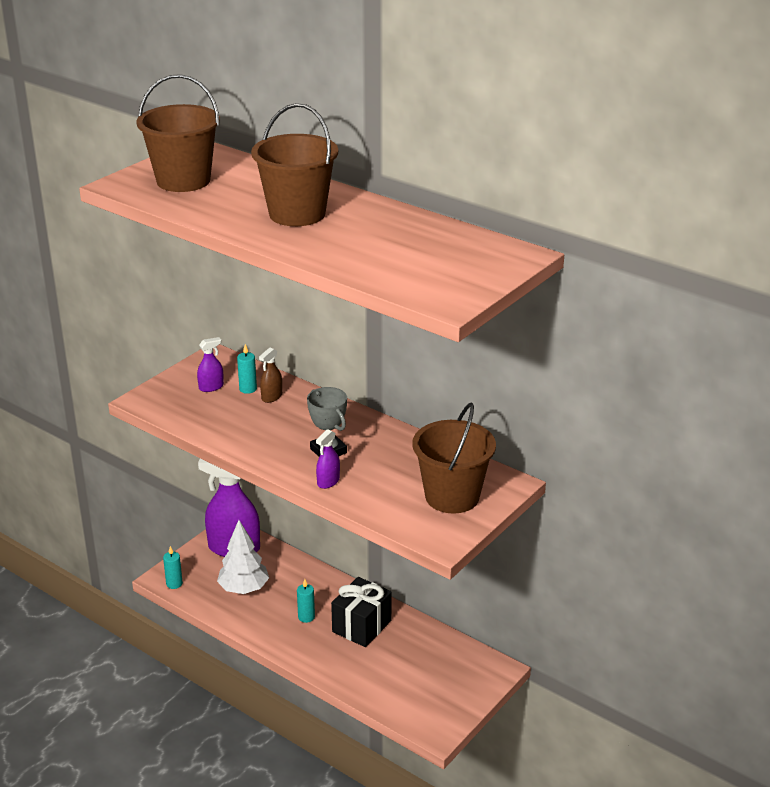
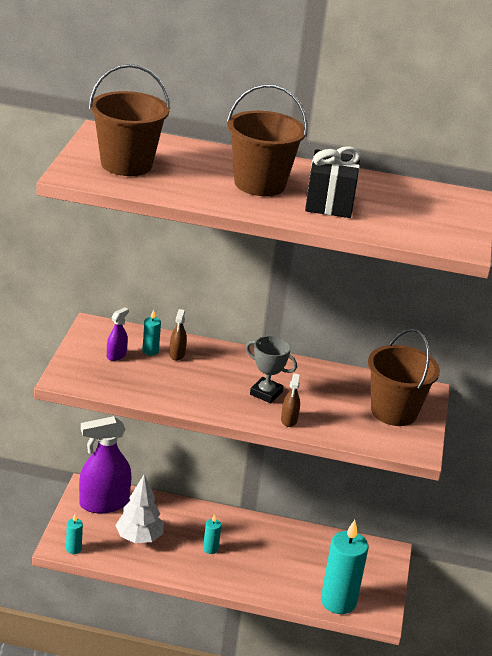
camera: 30 degrees left, 0 degrees up
(328, 481) = (289, 420): purple spray bottle -> brown spray bottle
(361, 626) = (261, 544): black gift -> black gift (329, 203)
(401, 704) = (338, 601): none -> turquoise candle

